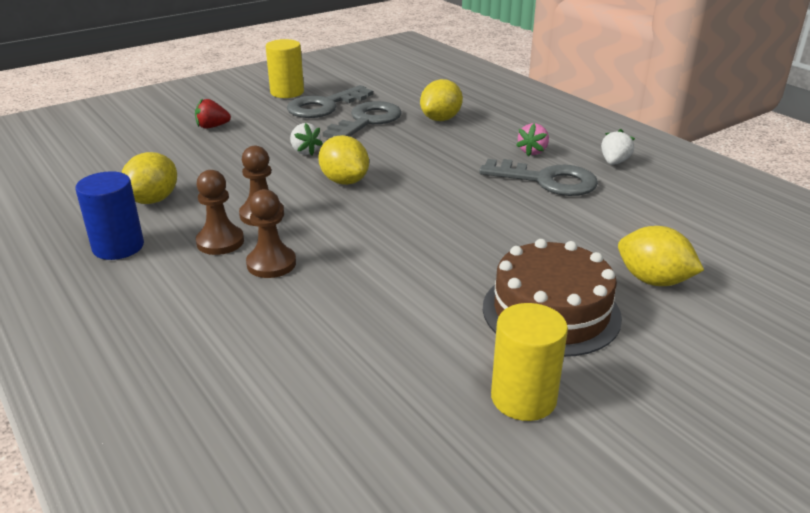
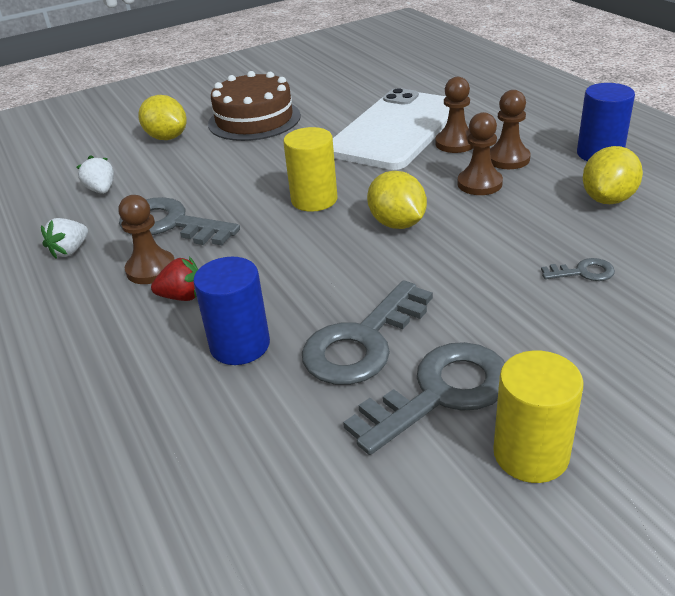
camera: 170 degrees left, 5 degrees up
(212, 127) = (624, 332): red strawberry -> red strawberry (182, 296)
(214, 152) = (583, 272): none -> grey key
(305, 151) = (454, 272): white strawberry -> white strawberry (101, 190)
(342, 287) = (396, 130): none -> white phone
(441, 119) = (240, 345): yellow lemon -> blue cylinder
(523, 398) = (297, 86): yellow cylinder -> yellow cylinder (314, 200)
(533, 151) = (151, 269): pink strawberry -> brown pawn

